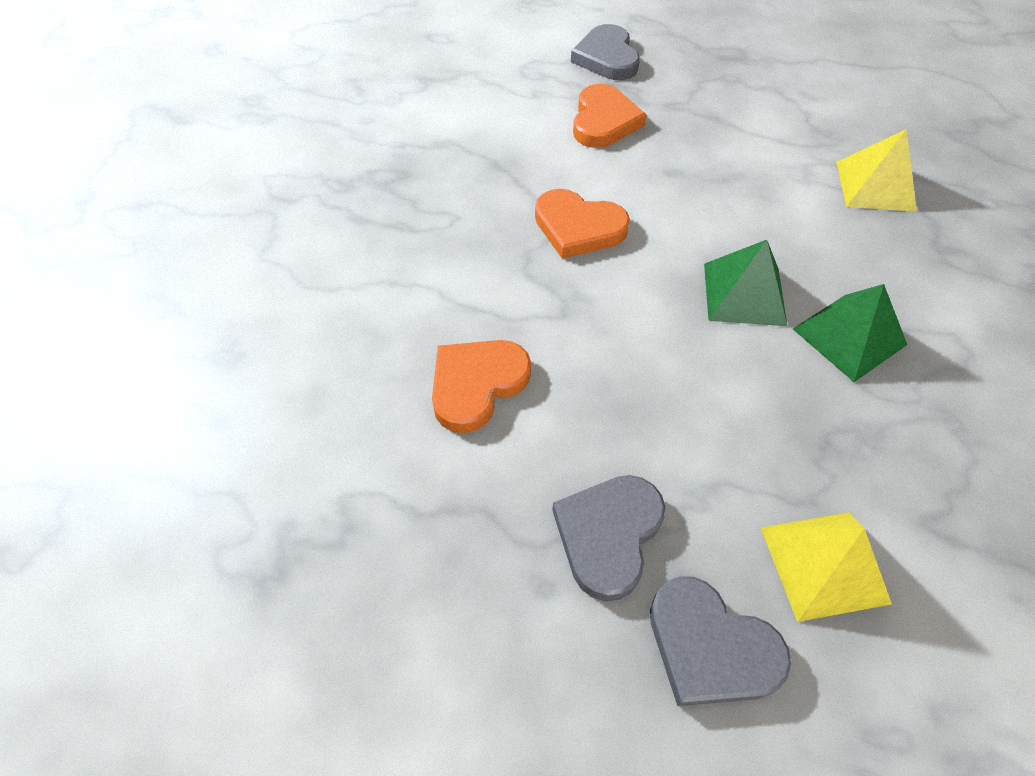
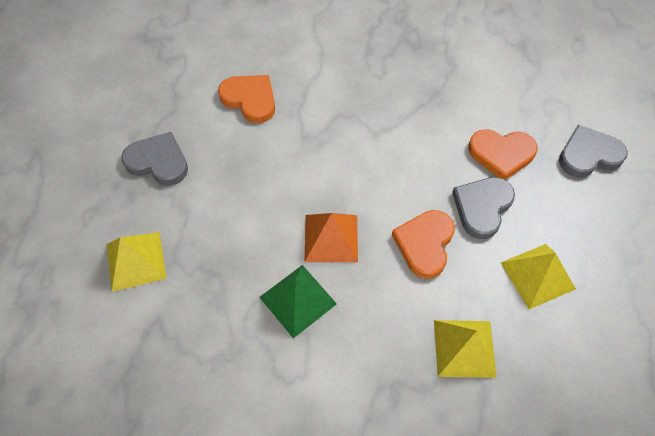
camera: 85 degrees right, 5 degrees up
(578, 227) = (381, 141): orange heart -> orange heart (424, 244)
(710, 647) = (98, 204): grey heart -> grey heart (482, 207)
(744, 293) = (331, 238): green pyramid -> orange pyramid
(771, 118) = (537, 275): none -> yellow pyramid

